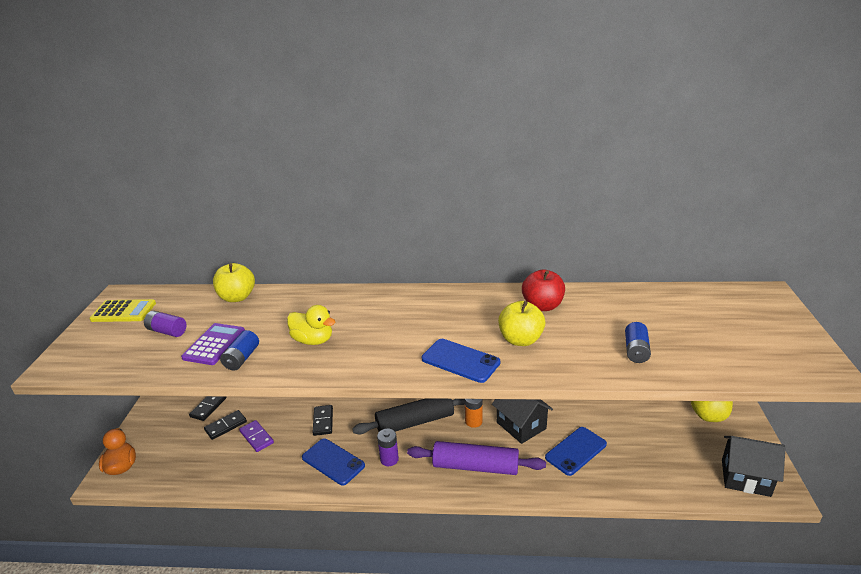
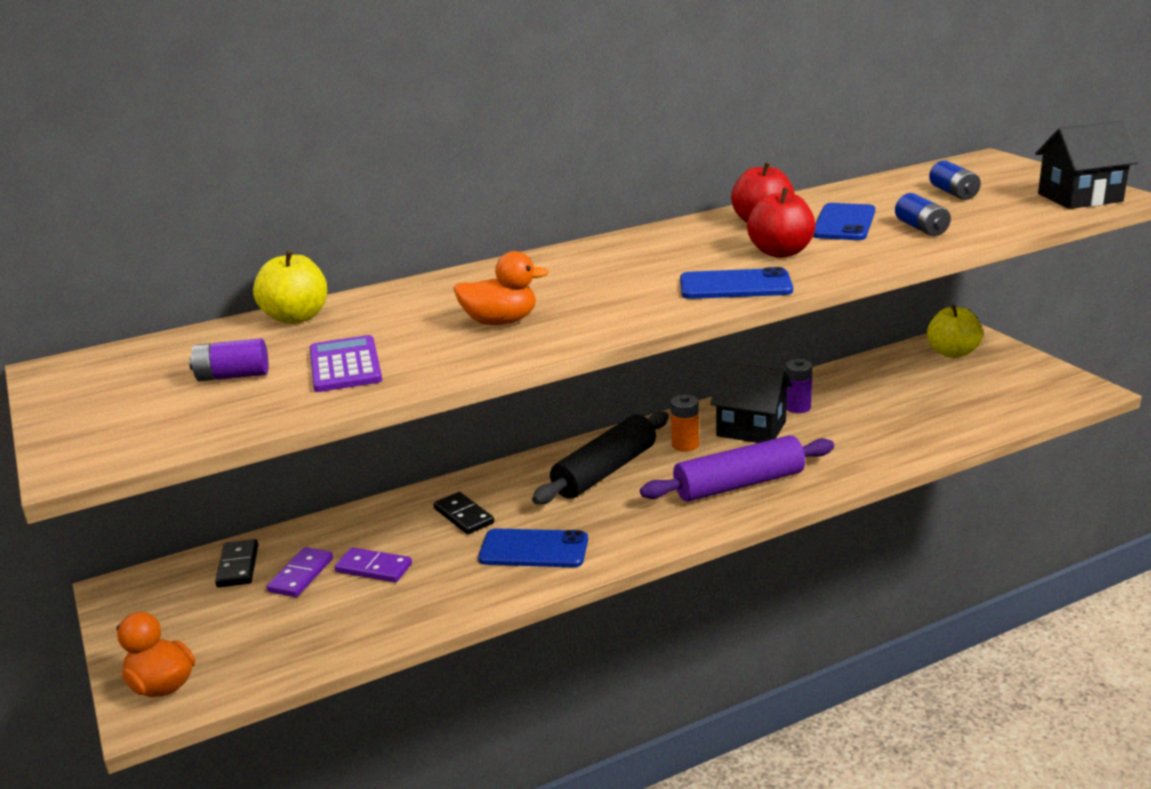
camera: 30 degrees left, 5 degrees down
(123, 311) = (102, 380): yellow calculator -> none
(226, 426) = (301, 575): black domino -> purple domino
(242, 358) = (418, 364): blue battery -> blue battery (953, 193)
(313, 340) = (500, 322): yellow duck -> orange duck
(389, 459) = (614, 518): purple battery -> purple battery (797, 407)
(520, 340) = (780, 252): yellow apple -> red apple
(576, 451) = (844, 429): blue phone -> blue phone (844, 223)
(745, 478) = (1043, 391): black house -> black house (1080, 198)

